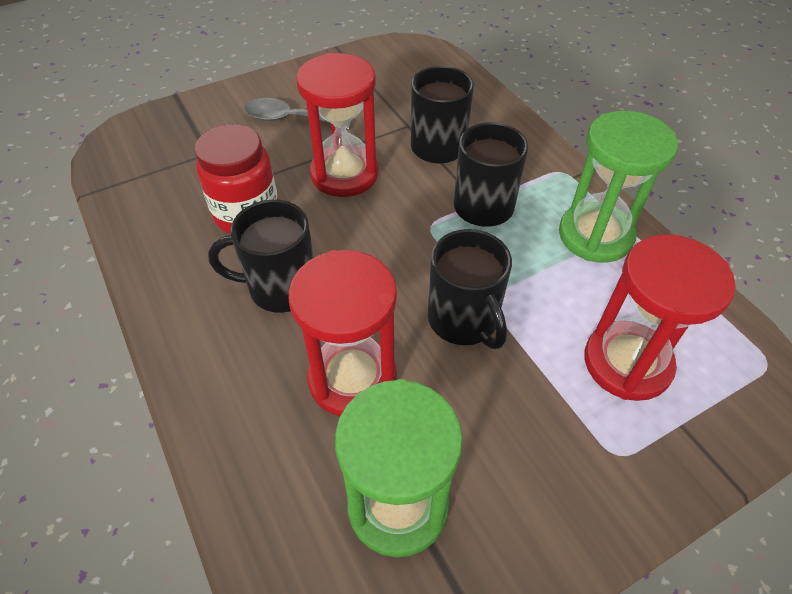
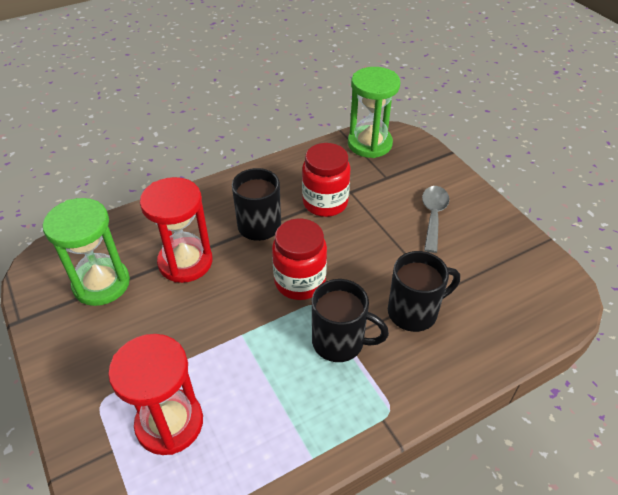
camera: 90 degrees right, 5 degrees down
(344, 174) = (370, 251): red hourglass -> none
(393, 240) = (300, 282): none -> red jar
(464, 320) = (222, 321): black mug -> none
(595, 235) = (304, 425): green hourglass -> green hourglass (369, 144)

